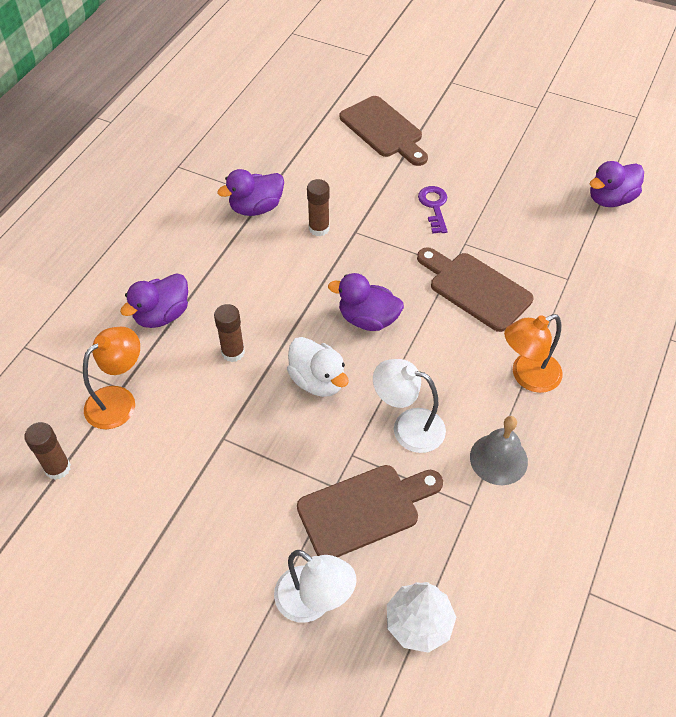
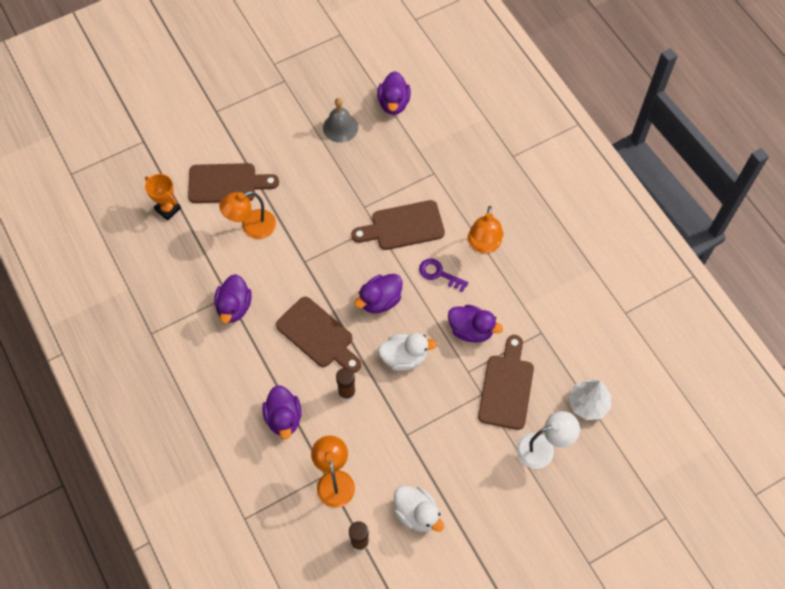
camera: 55 degrees left, 10 degrees up
(129, 507) = (417, 513): none -> white duck
(280, 290) = (318, 335): none -> brown cutting board
(317, 107) = (168, 209): none -> orange trophy
(319, 228) = (284, 281): brown glue stick -> none
(354, 172) = (251, 227): none -> orange lamp
(408, 427) = (471, 330): white lamp -> purple duck
(434, 206) = (320, 202): purple key -> purple key (439, 274)
(498, 459) = (524, 299): grey bell -> grey bell (340, 127)

